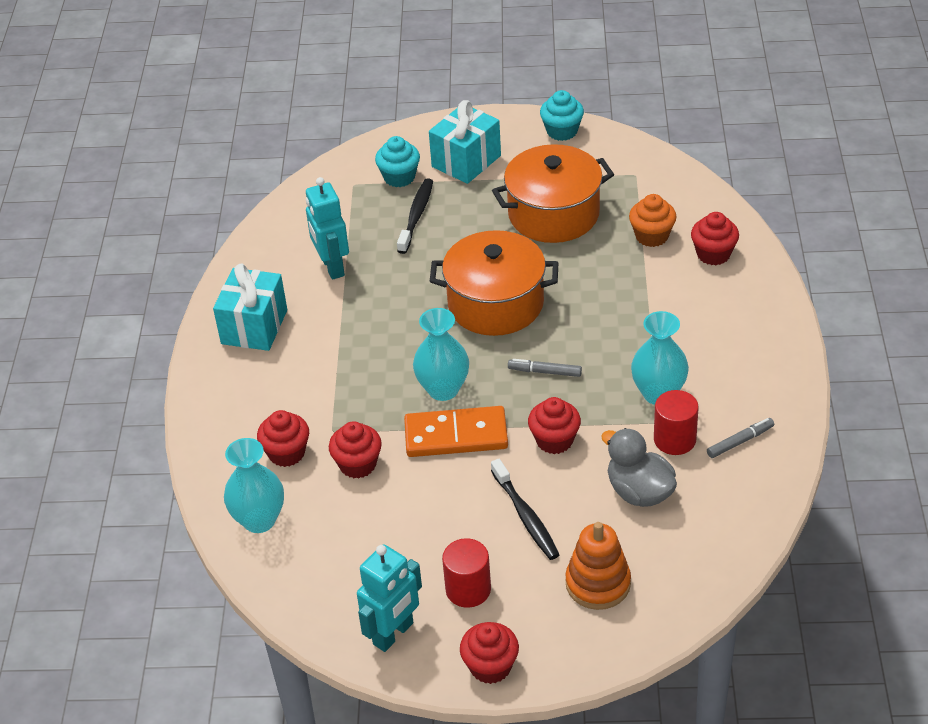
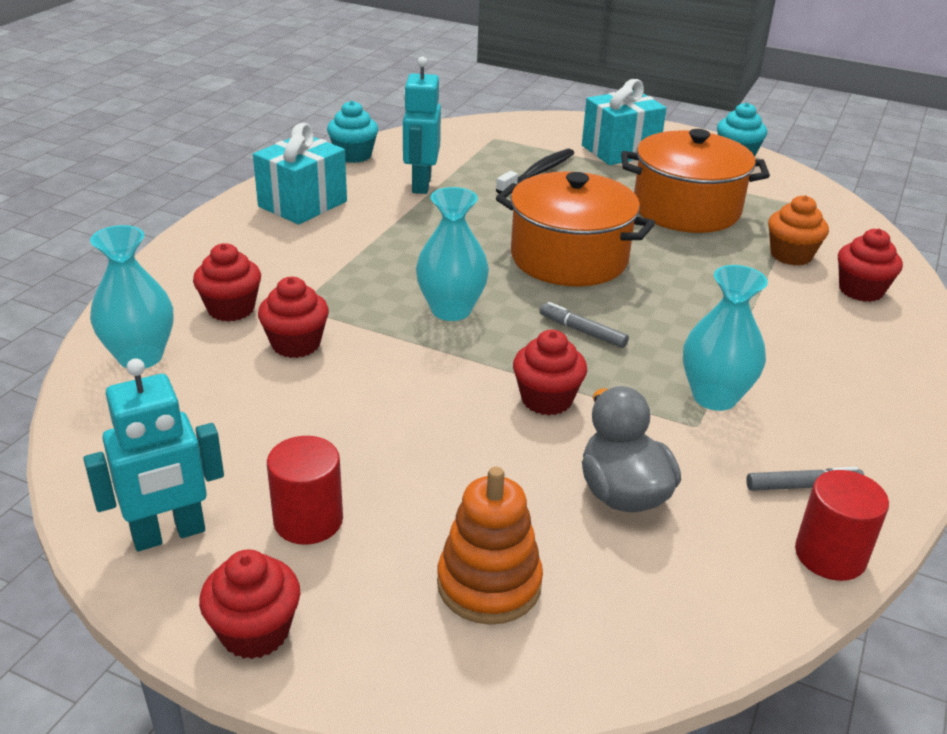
camera: 20 degrees right, 10 degrees down
(399, 177) = (543, 144): turquoise cupcake -> turquoise cupcake (353, 155)
(456, 435) = (430, 355): orange domino -> none
(525, 516) = (450, 465): black toothbrush -> none
(674, 439) = (708, 452): red cylinder -> red cylinder (830, 555)

